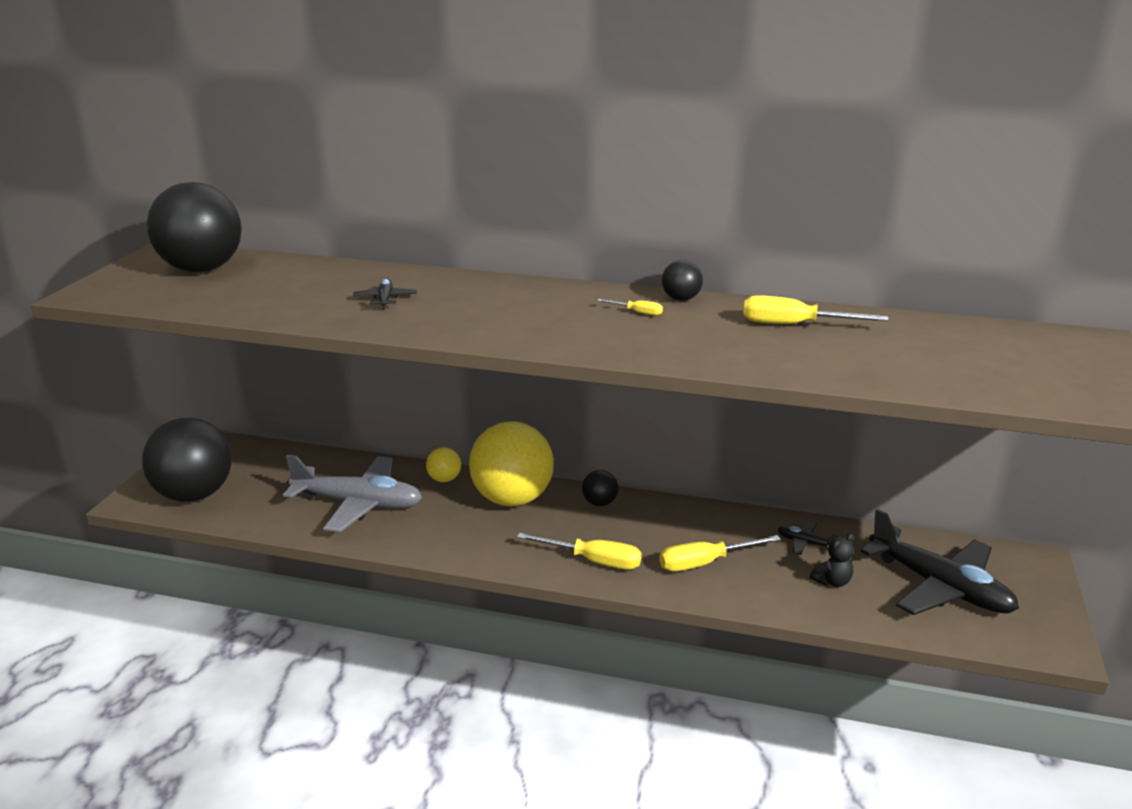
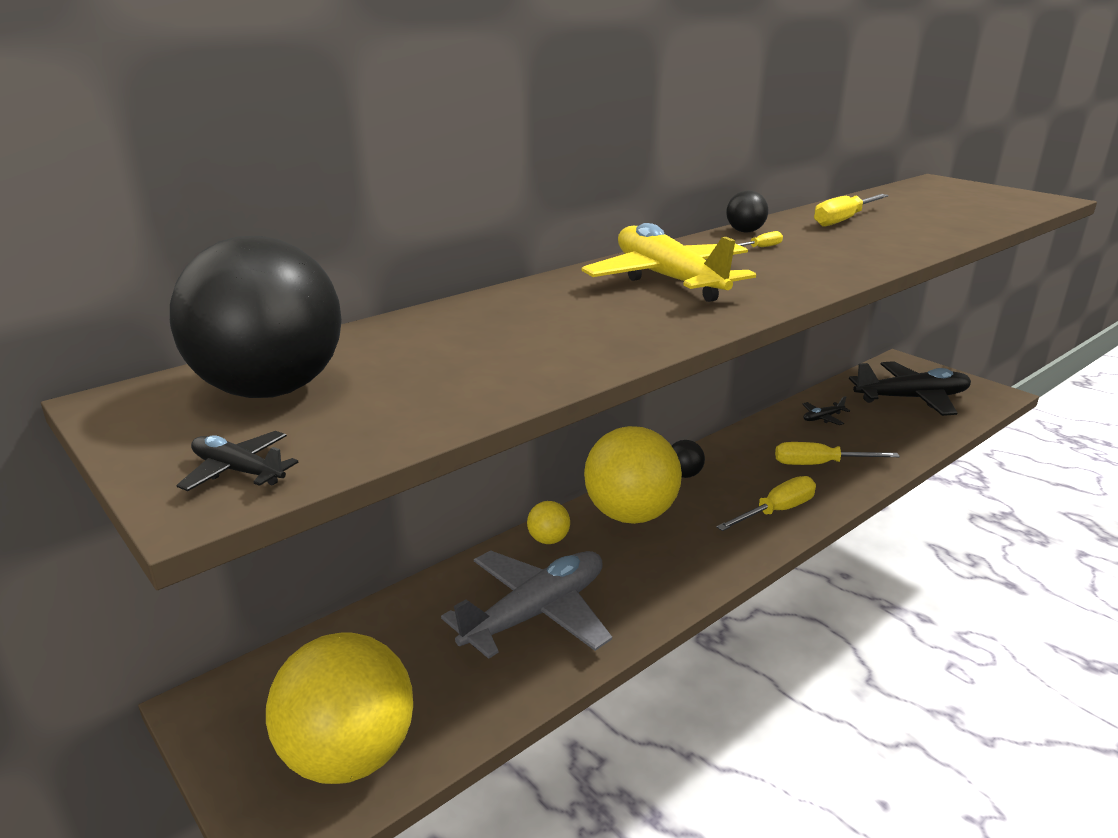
camera: 55 degrees left, 0 degrees up
(194, 495) = (349, 755): black ball -> yellow ball
(385, 299) = (581, 318): black plane -> black plane (238, 471)
(502, 302) = (667, 279): none -> yellow plane
(705, 563) = (819, 464): yellow screwdriver -> yellow screwdriver turned 75 degrees clockwise
(832, 581) = (880, 428): black teddy bear -> none

